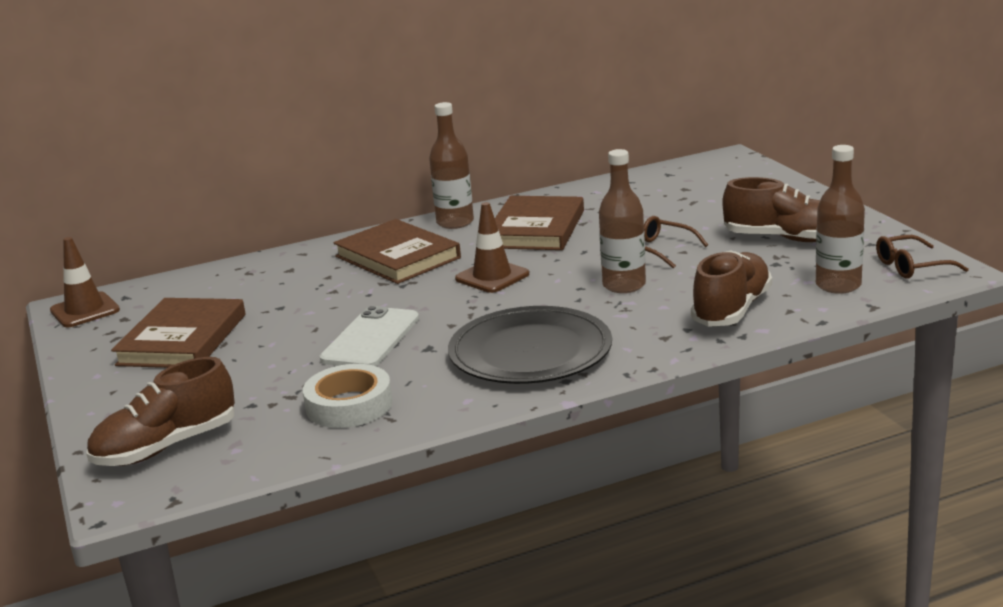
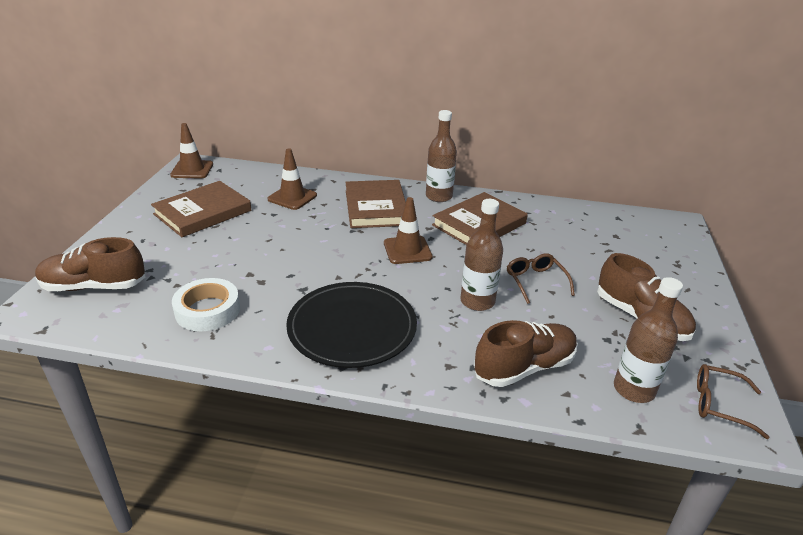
camera: 30 degrees right, 10 degrees up
(277, 285) = (292, 197): none -> brown traffic cone
(370, 339) = (284, 263): white phone -> none

